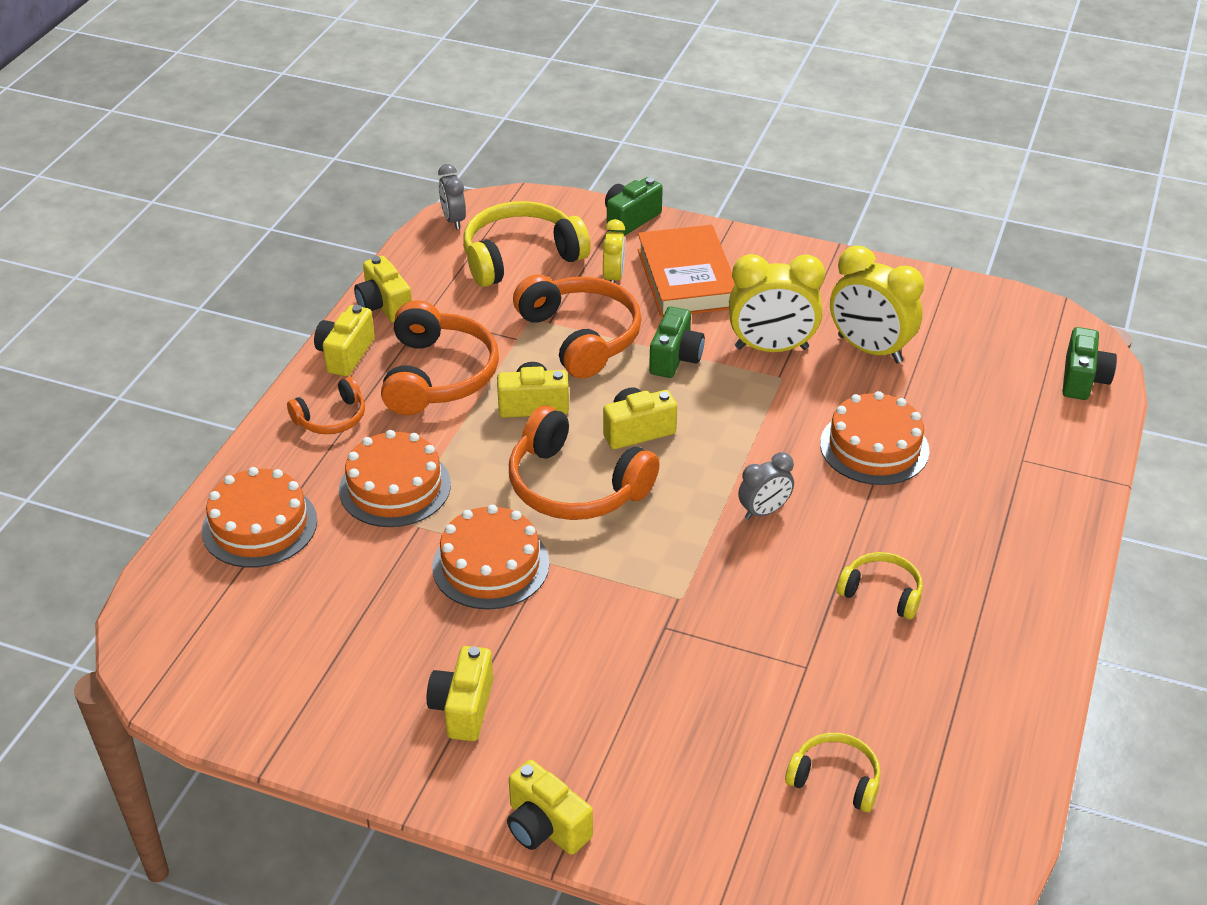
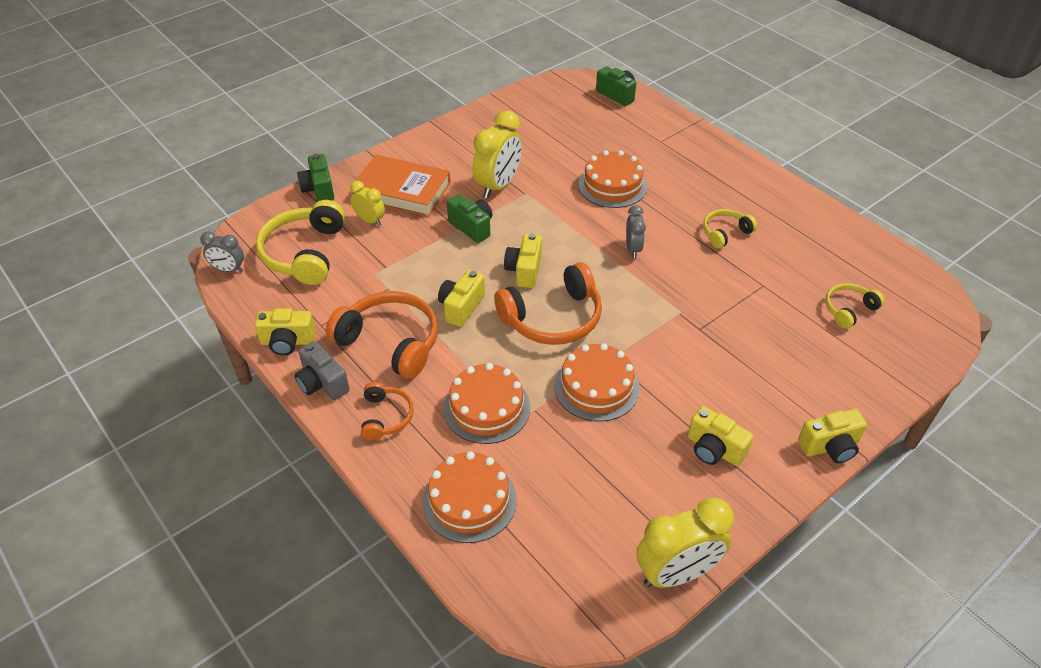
camera: 60 degrees left, 5 degrees up
(345, 354) = (322, 383): yellow camera -> grey camera
(581, 336) = (414, 258): orange headphones -> none
(869, 349) = (532, 151): yellow clock -> yellow clock (676, 573)

